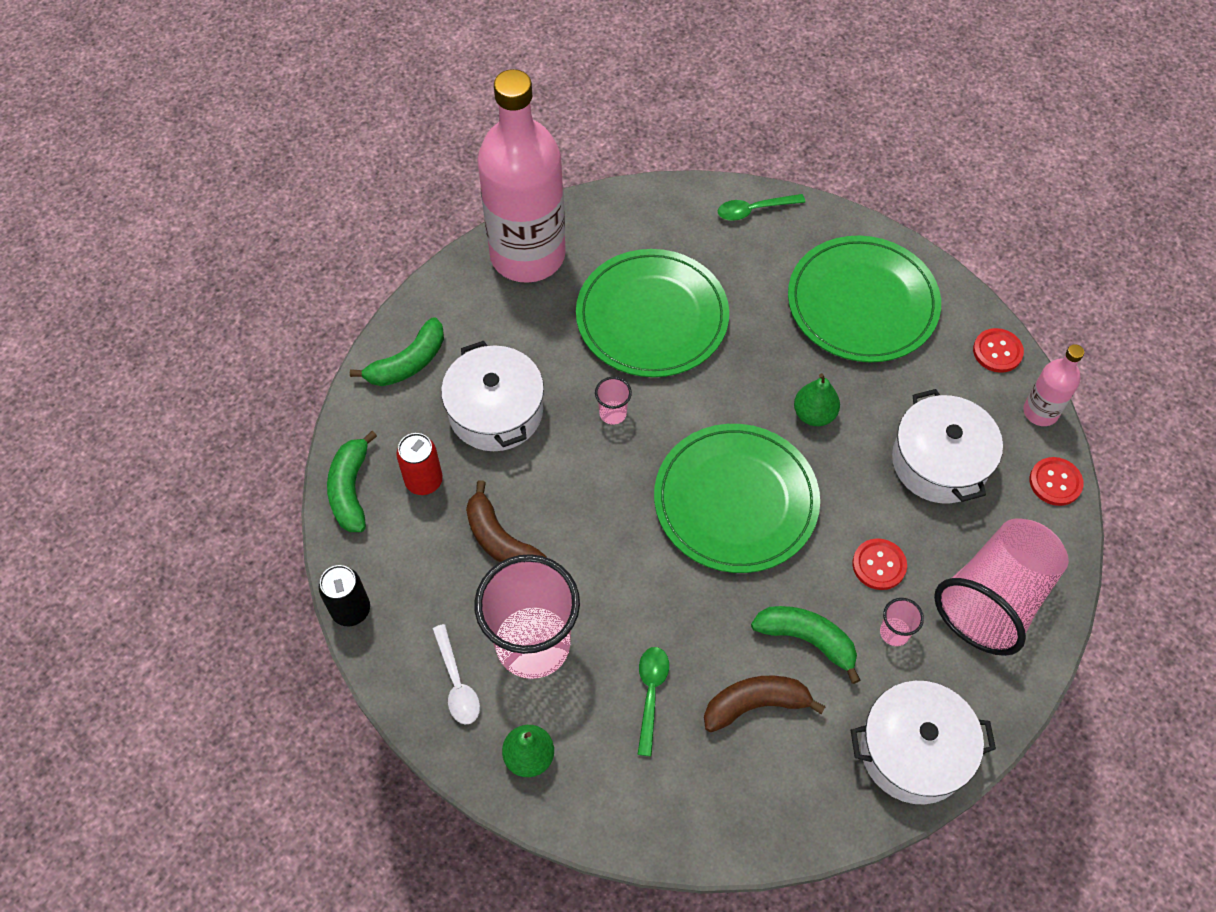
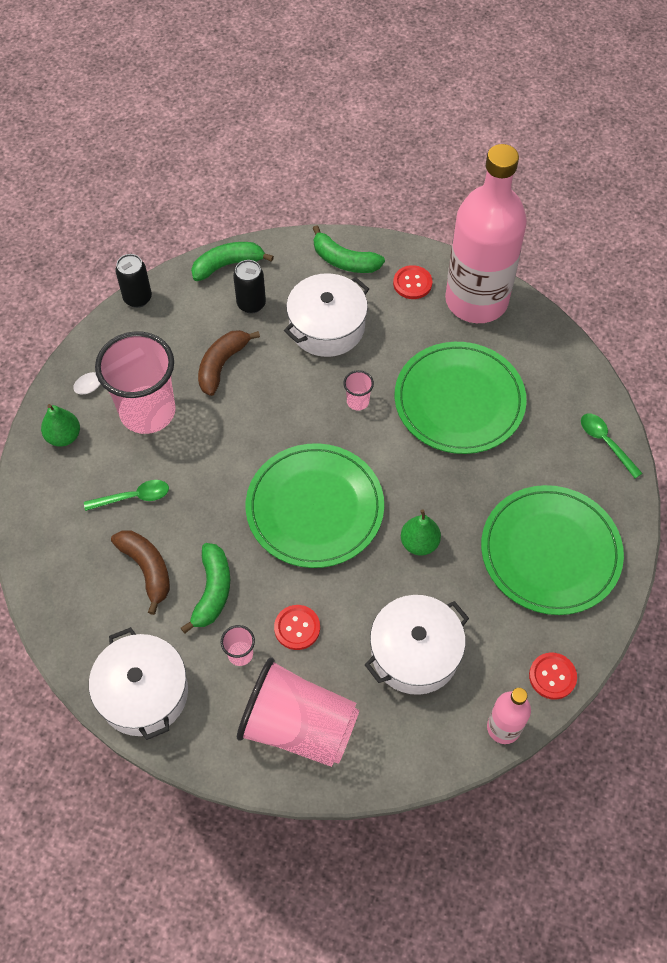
camera: 70 degrees right, 0 degrees up
(424, 481) = (251, 304): red can -> black can
(1055, 482) = (434, 755): red button -> red button (412, 283)

